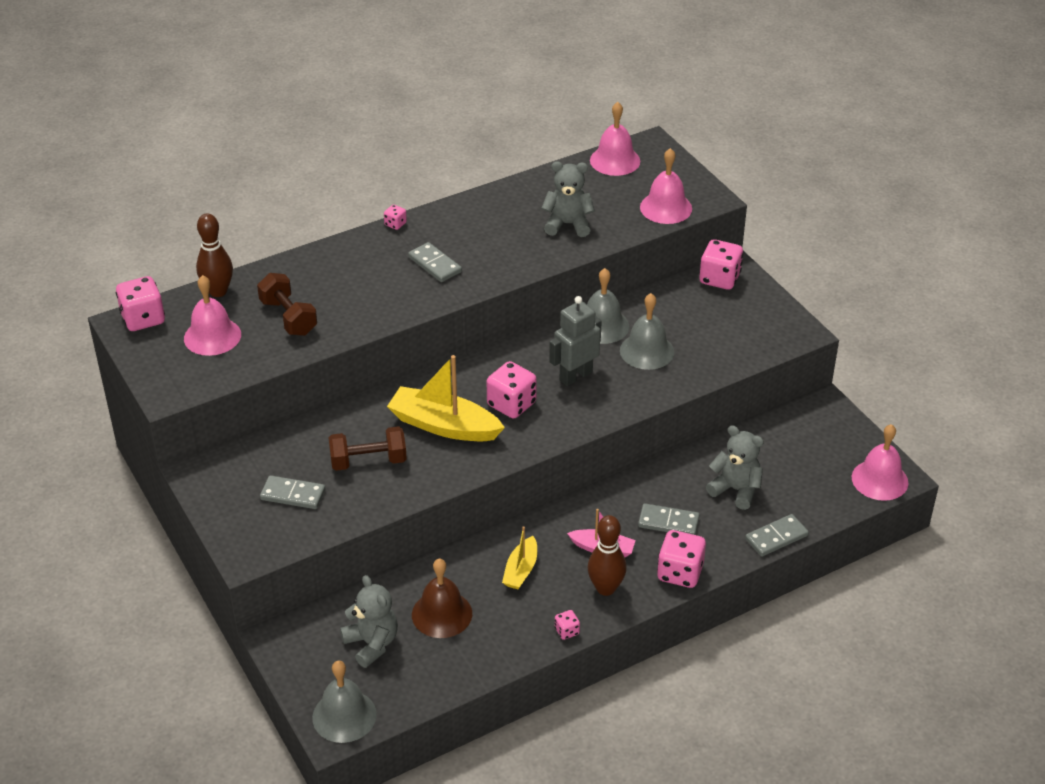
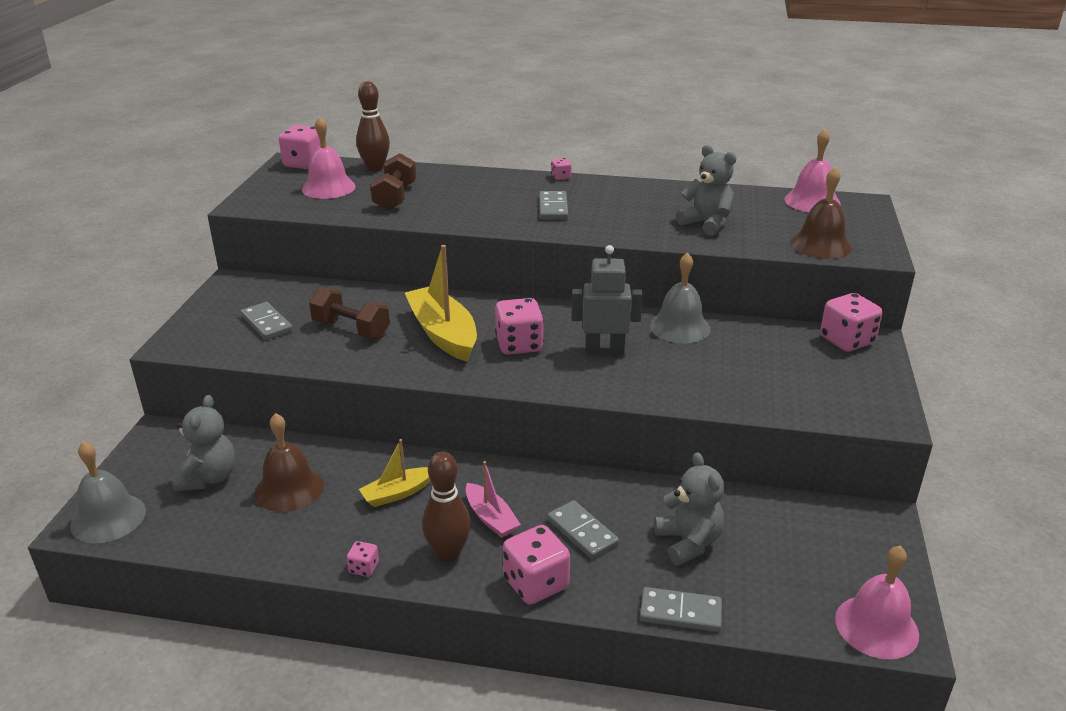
camera: 40 degrees right, 10 degrees down
(647, 351) = (698, 362): grey bell -> none
(666, 208) = (820, 245): pink bell -> brown bell

